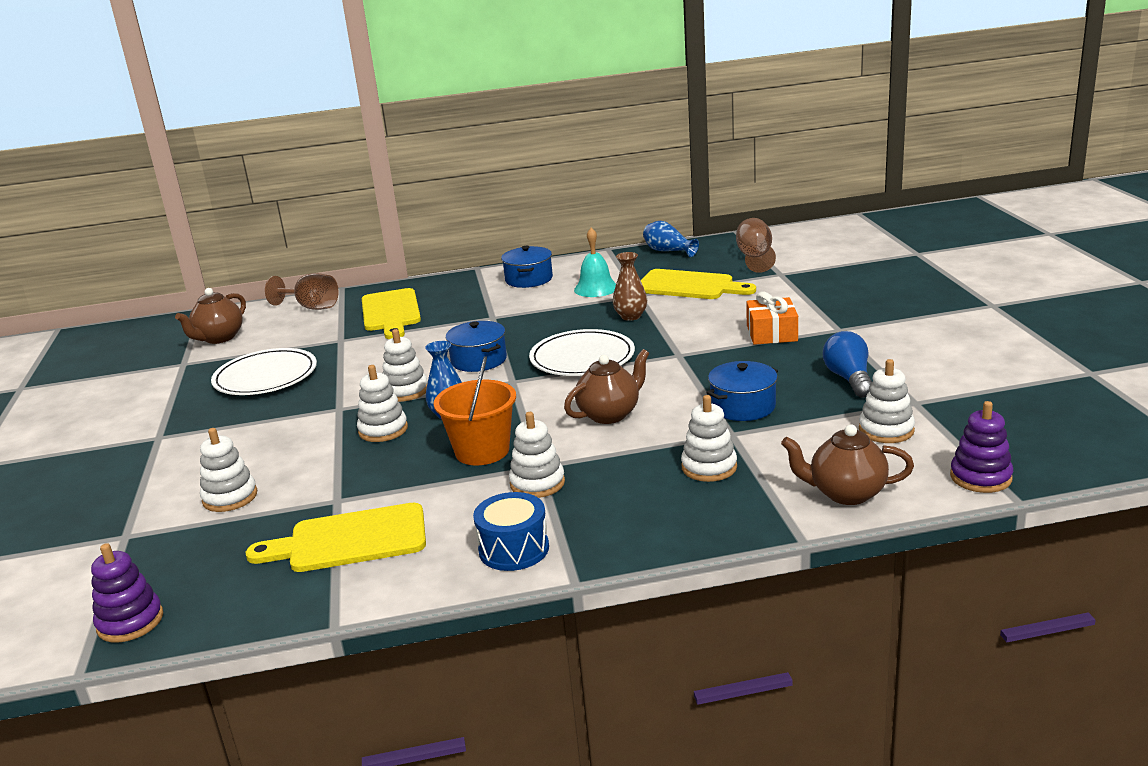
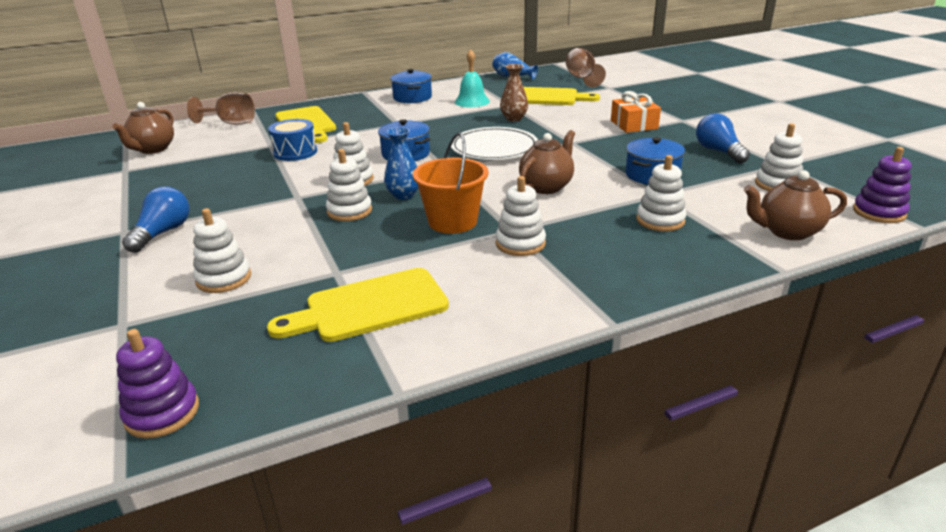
camera: 15 degrees left, 5 degrees up
(193, 442) = (162, 233): none -> blue light bulb
(265, 377) = (213, 176): white plate -> none
(514, 549) = (536, 300): blue drum -> blue drum (295, 152)

